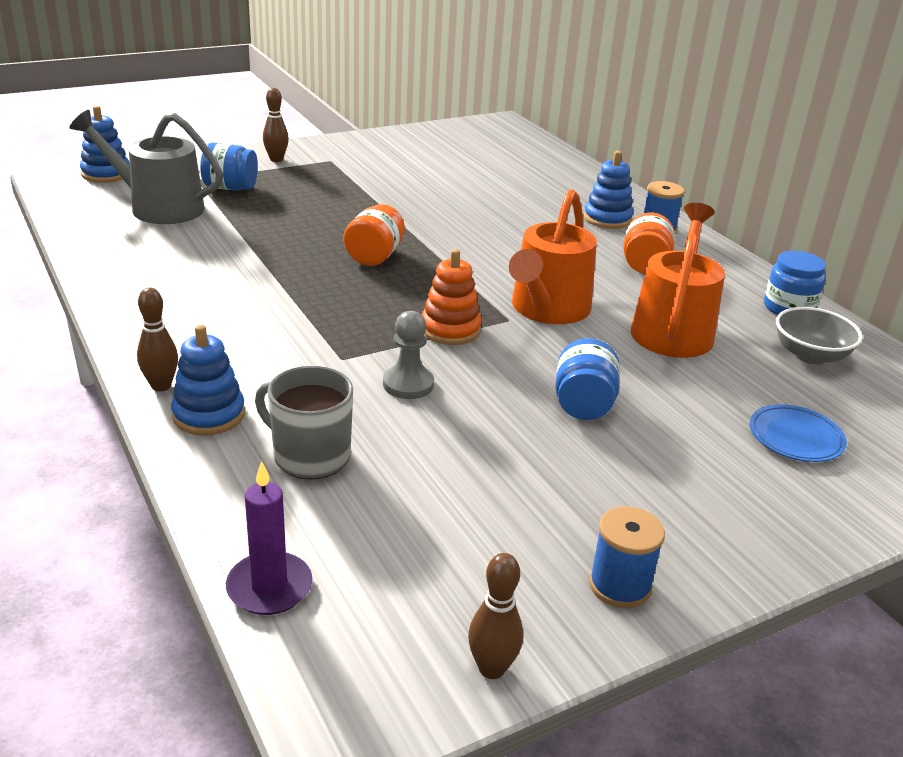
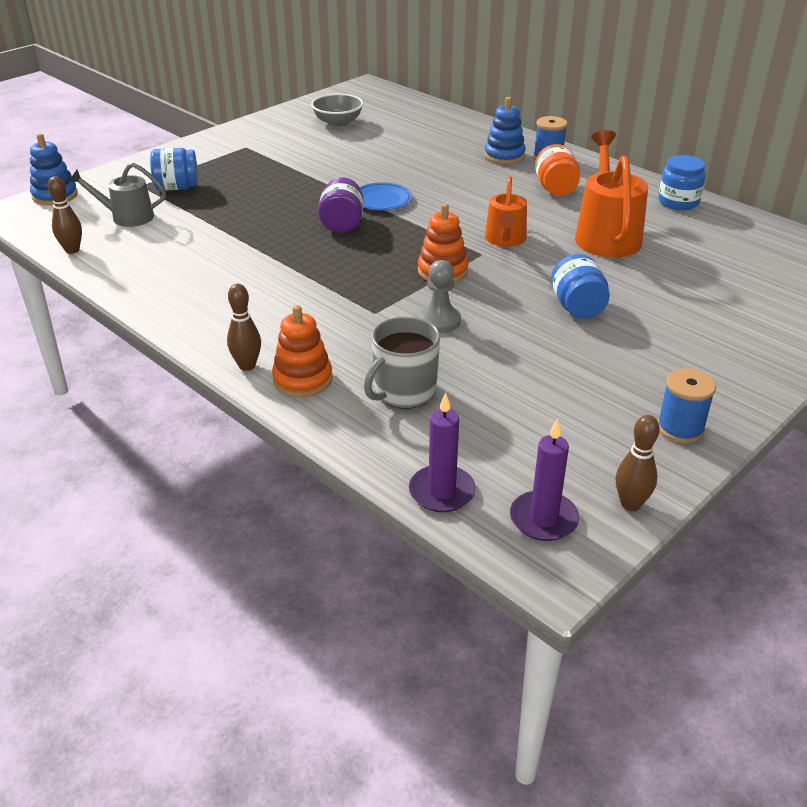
camera: 15 degrees left, 5 degrees up
(159, 207) = (127, 217): grey watering can -> grey watering can, size x0.63
(209, 415) = (303, 379): blue stacking toy -> orange stacking toy
(276, 159) = (198, 154): brown bowling pin -> brown bowling pin (72, 250)
(310, 456) = (404, 392): grey mug -> grey mug turned 60 degrees counterclockwise
(368, 656) = (543, 519): none -> purple candle
(374, 256) = (342, 224): orange jar -> purple jar
(547, 309) = (505, 239): orange watering can -> orange watering can, size x0.63
(795, 437) = (736, 298): blue plate -> blue plate (381, 200)
(810, 355) = (712, 235): grey bowl -> grey bowl (338, 123)

